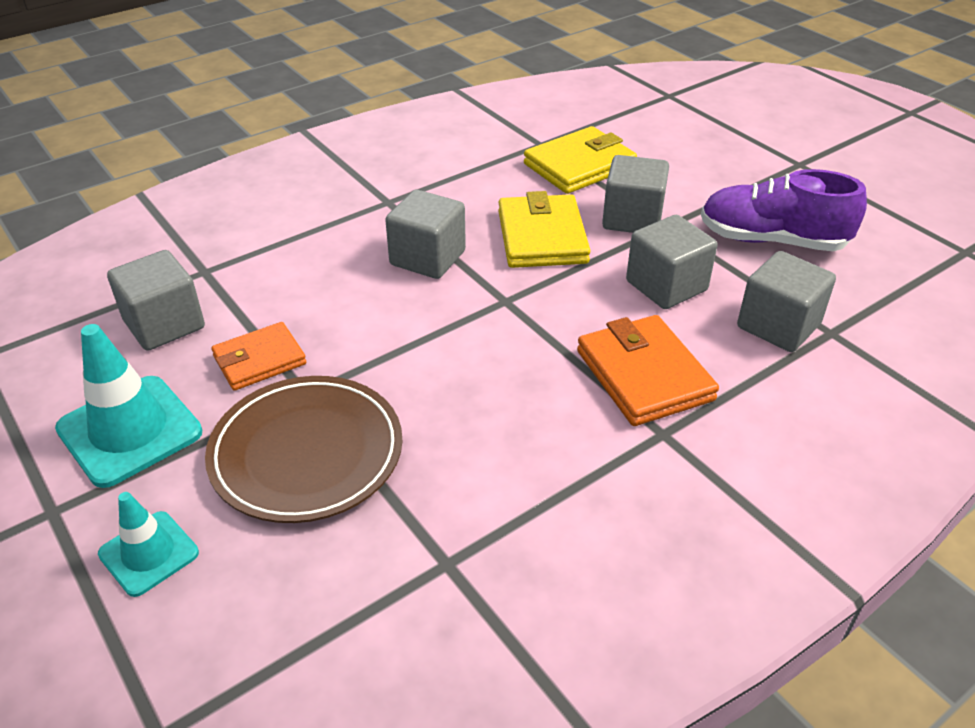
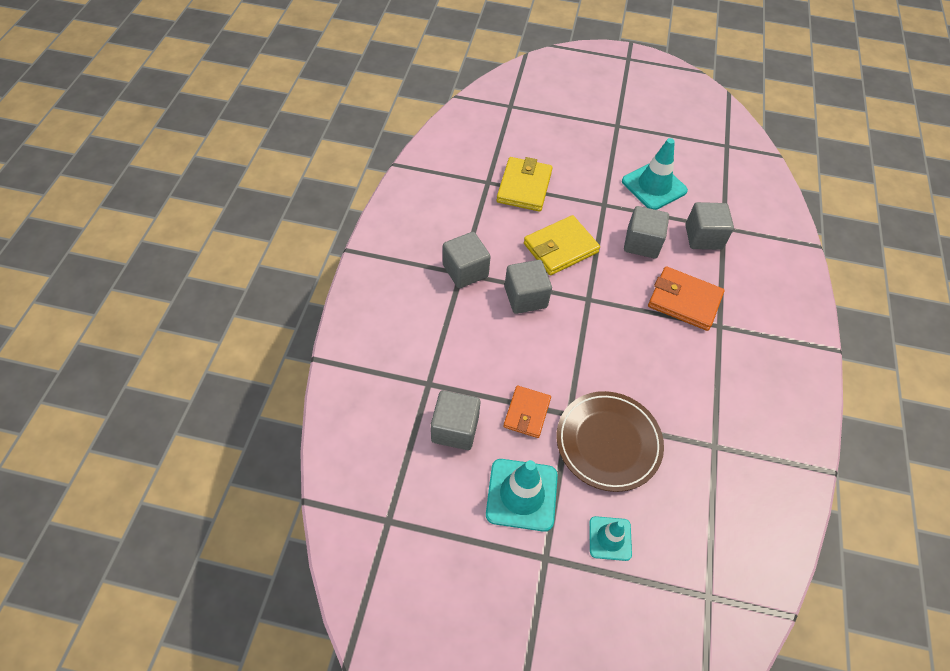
camera: 45 degrees left, 15 degrees up
(542, 237) = (560, 248): yellow wallet -> yellow wallet turned 75 degrees counterclockwise
(632, 218) = (585, 209): grey cube -> grey cube (465, 271)
(772, 240) = (654, 186): purple shoe -> turquoise traffic cone

